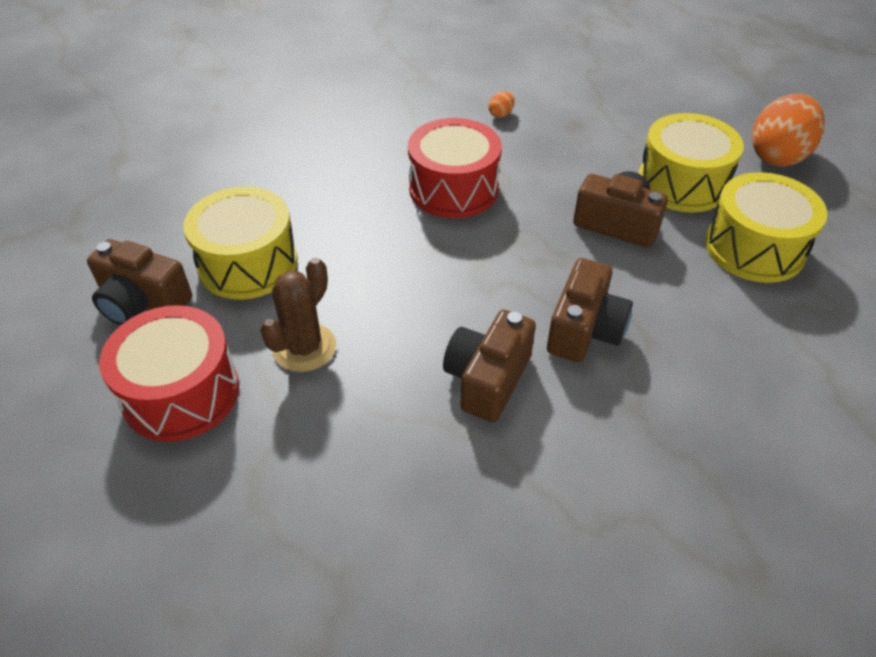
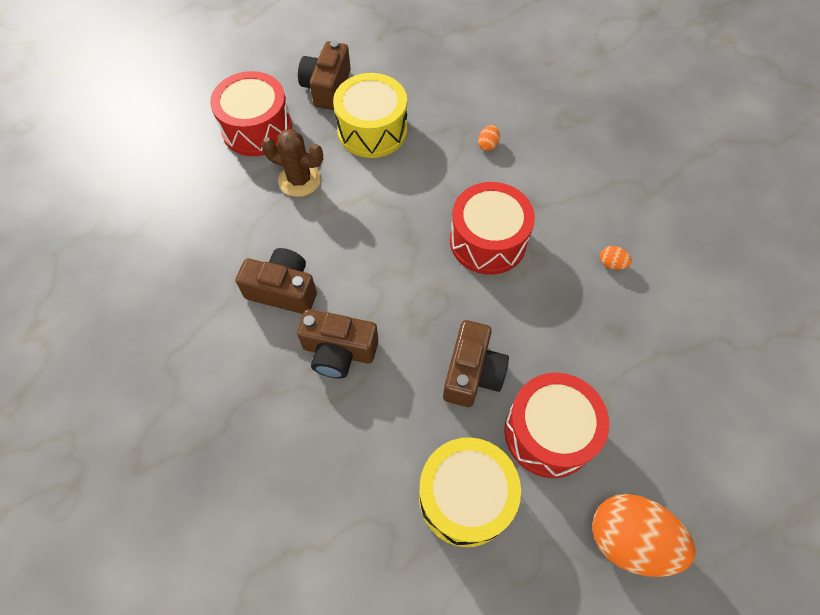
camera: 80 degrees right, 15 degrees up
(318, 169) = (487, 145): none -> orange egg
(682, 183) = (549, 432): yellow drum -> red drum

